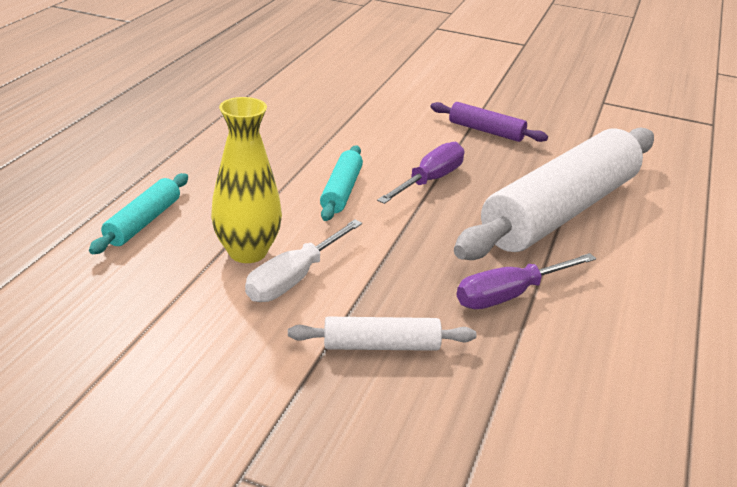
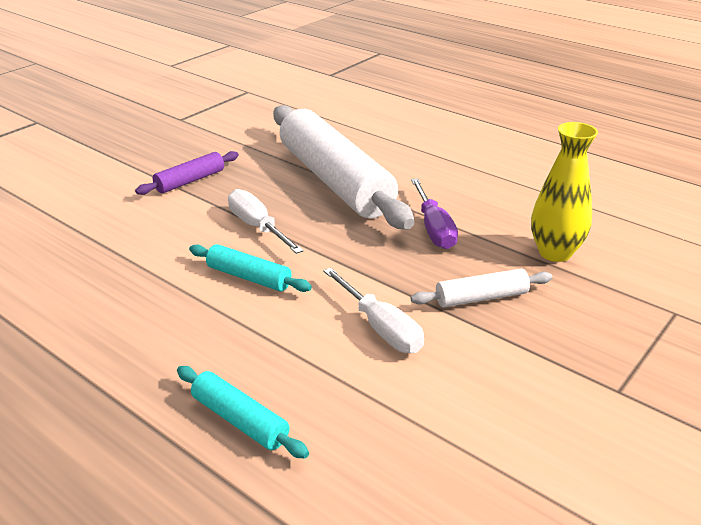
camera: 70 degrees left, 0 degrees up
(247, 252) = (328, 350): yellow vase -> yellow vase (555, 253)
(381, 346) = (481, 298): white rolling pin -> white rolling pin turned 60 degrees clockwise
(429, 180) = (257, 227): purple screwdriver -> white screwdriver

